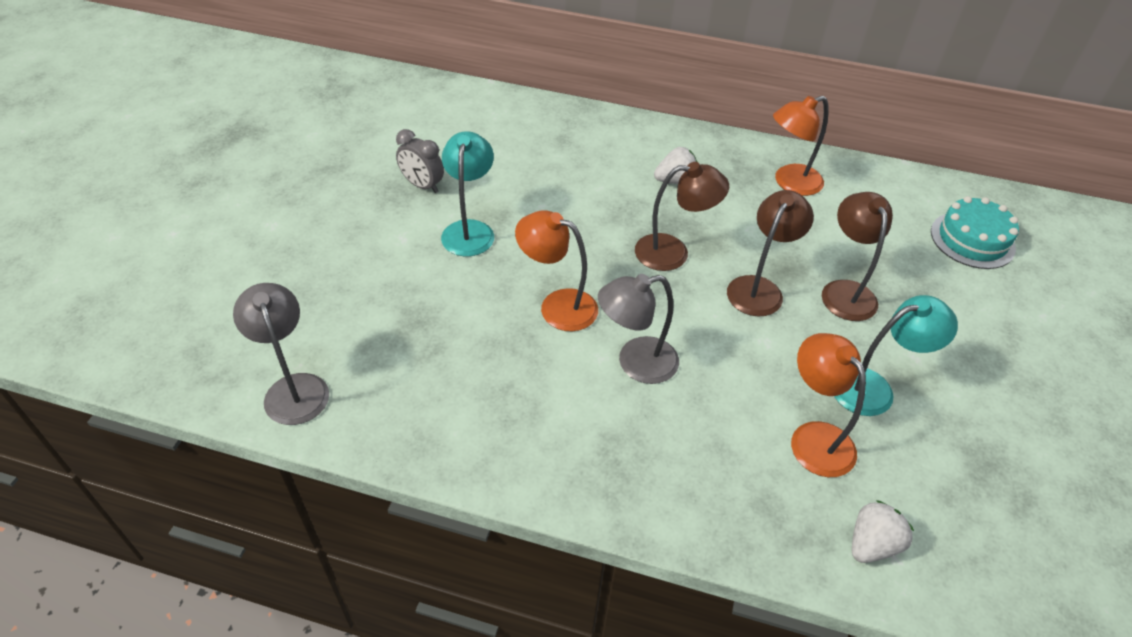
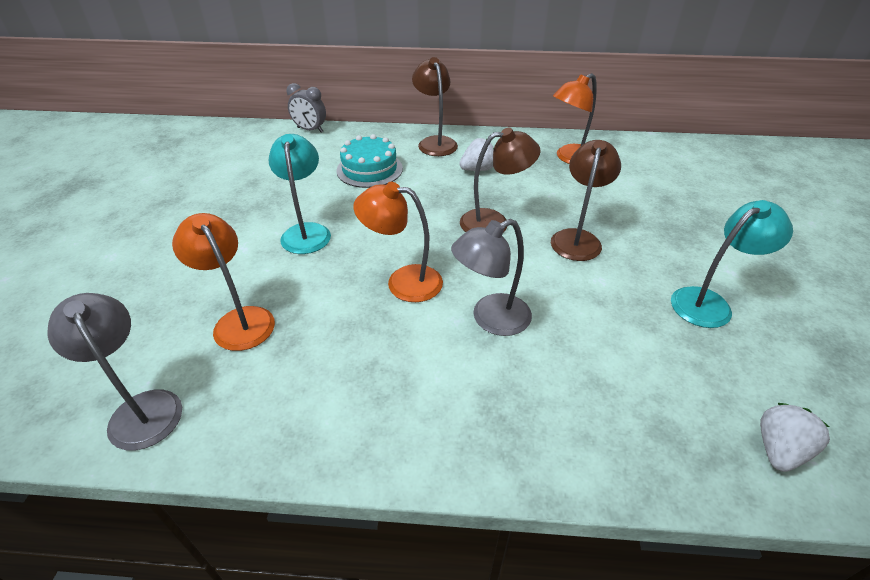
camera: 10 degrees left, 5 degrees down
(422, 186) = (256, 203): grey clock -> grey clock (310, 130)
(814, 437) = (678, 356): orange lamp -> orange lamp (239, 320)
(845, 291) = (649, 229): brown lamp -> brown lamp (435, 142)
(972, 240) = (728, 177): turquoise cake -> turquoise cake (369, 169)

